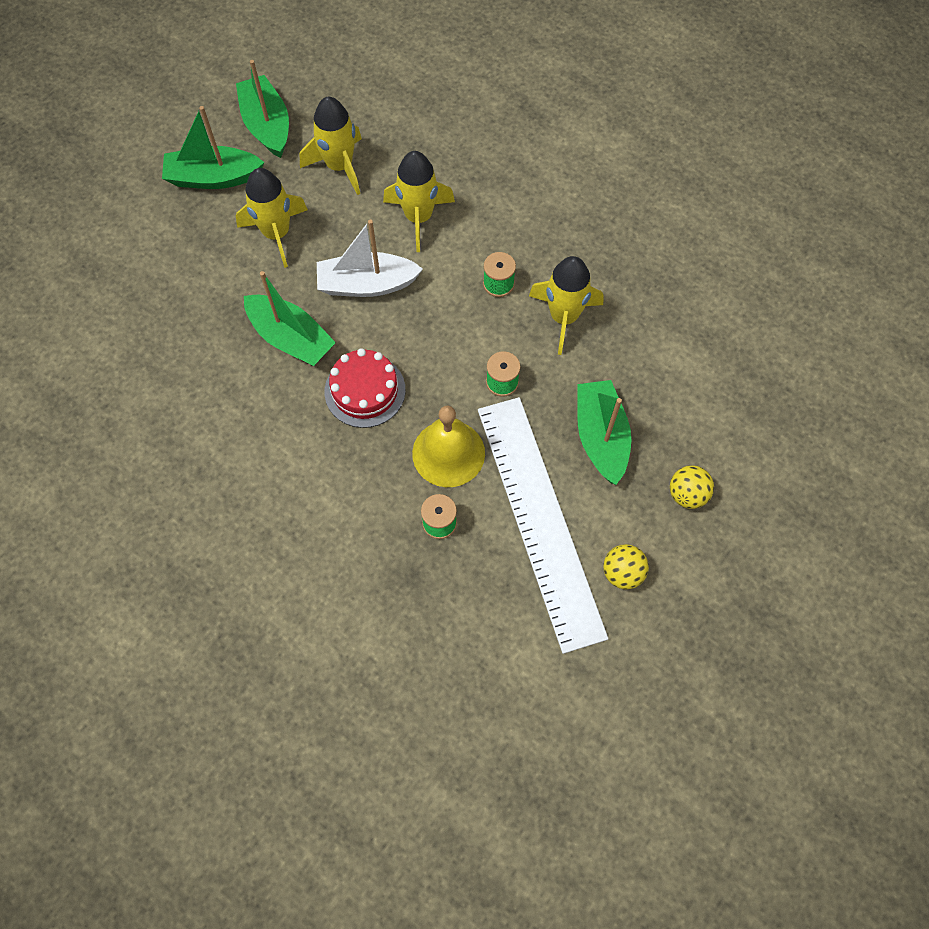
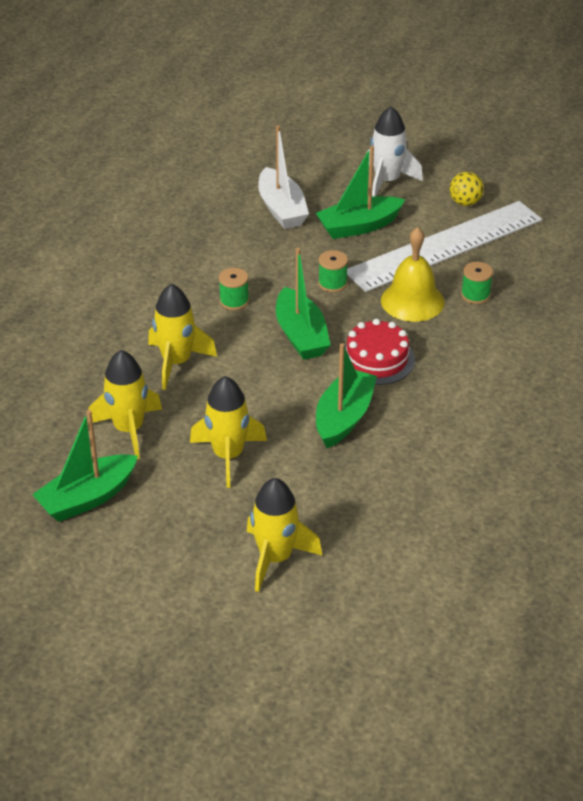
camera: 105 degrees left, 25 degrees down
(213, 177) = (171, 523): green boat -> green boat (301, 335)
(367, 284) = (265, 381): white boat -> white boat (281, 209)
(564, 317) = (254, 260): yellow rocket -> yellow rocket (275, 558)
(687, 494) = (387, 181): yellow ball -> white rocket

